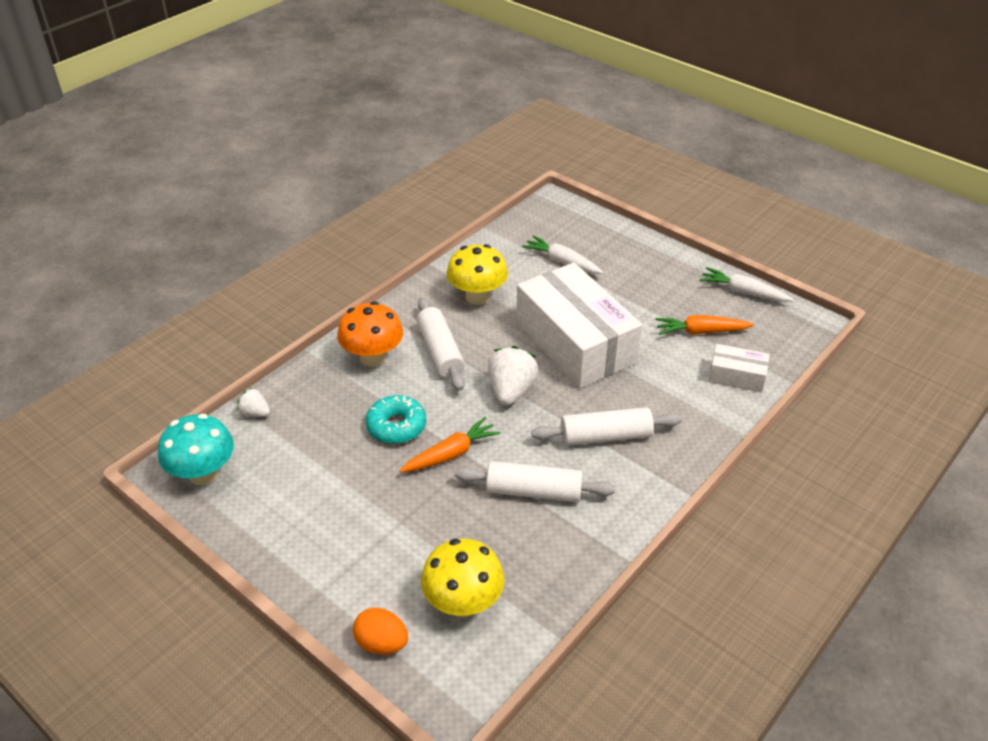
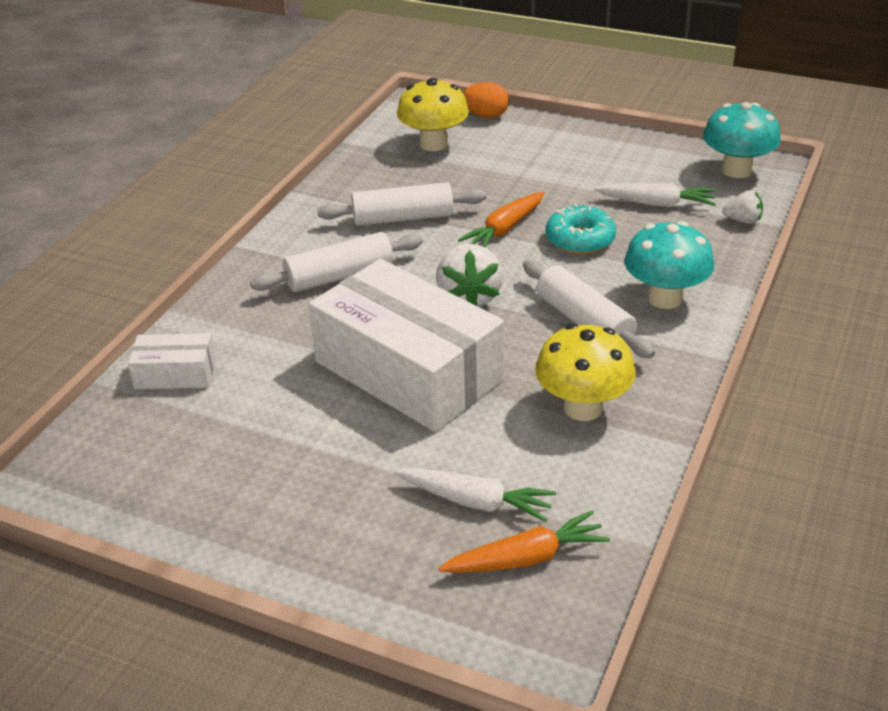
camera: 165 degrees right, 5 degrees down
(373, 357) = (665, 298): orange mushroom -> turquoise mushroom
(701, 332) = (224, 427): orange carrot -> orange carrot (526, 558)
(743, 292) = (149, 513): white carrot -> white carrot (656, 204)

